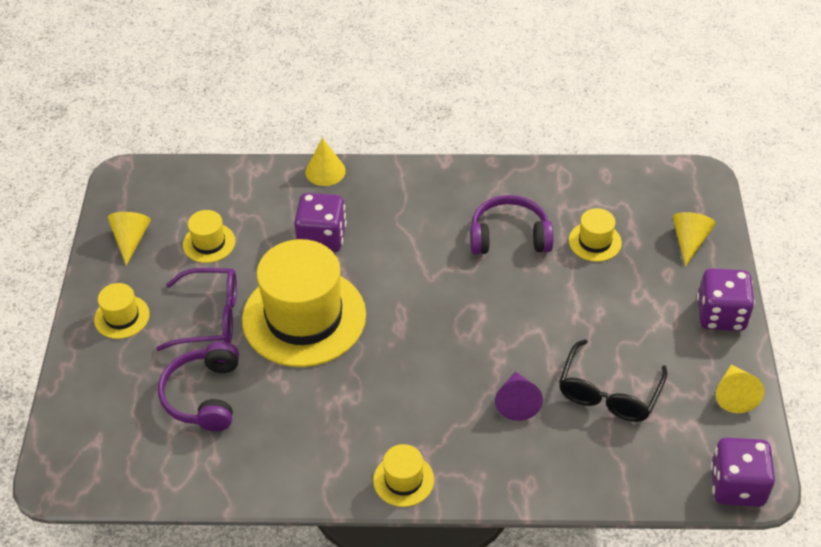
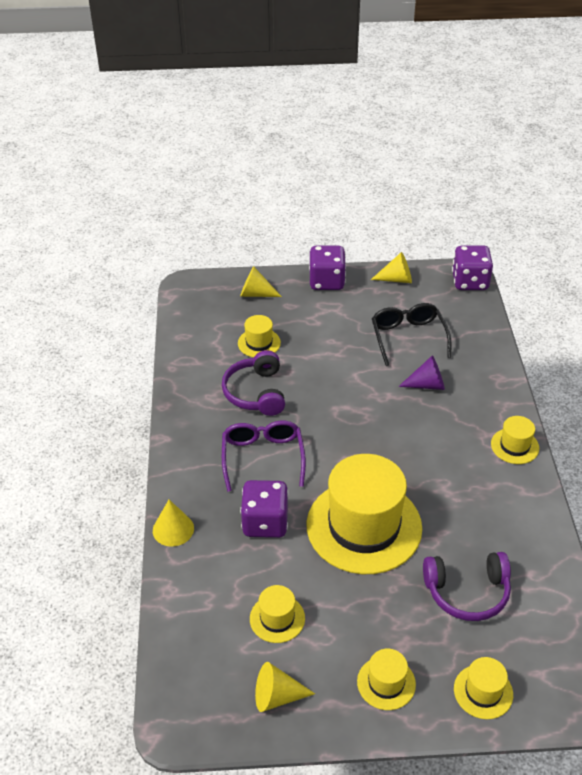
camera: 95 degrees left, 5 degrees down
(92, 390) = (483, 691): none -> yellow hat
(211, 317) = (374, 601): purple glasses -> purple glasses (263, 457)
(608, 393) = (408, 337): black glasses -> black glasses turned 120 degrees counterclockwise

